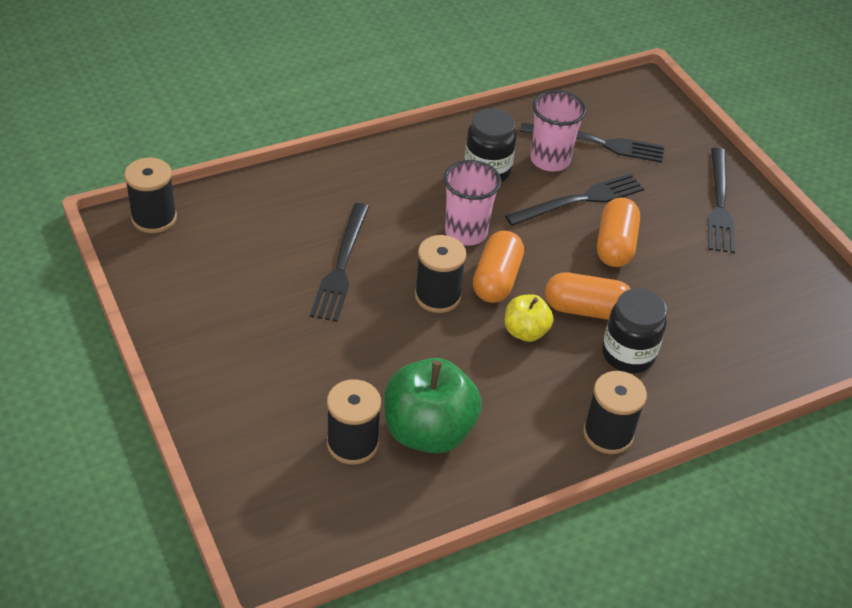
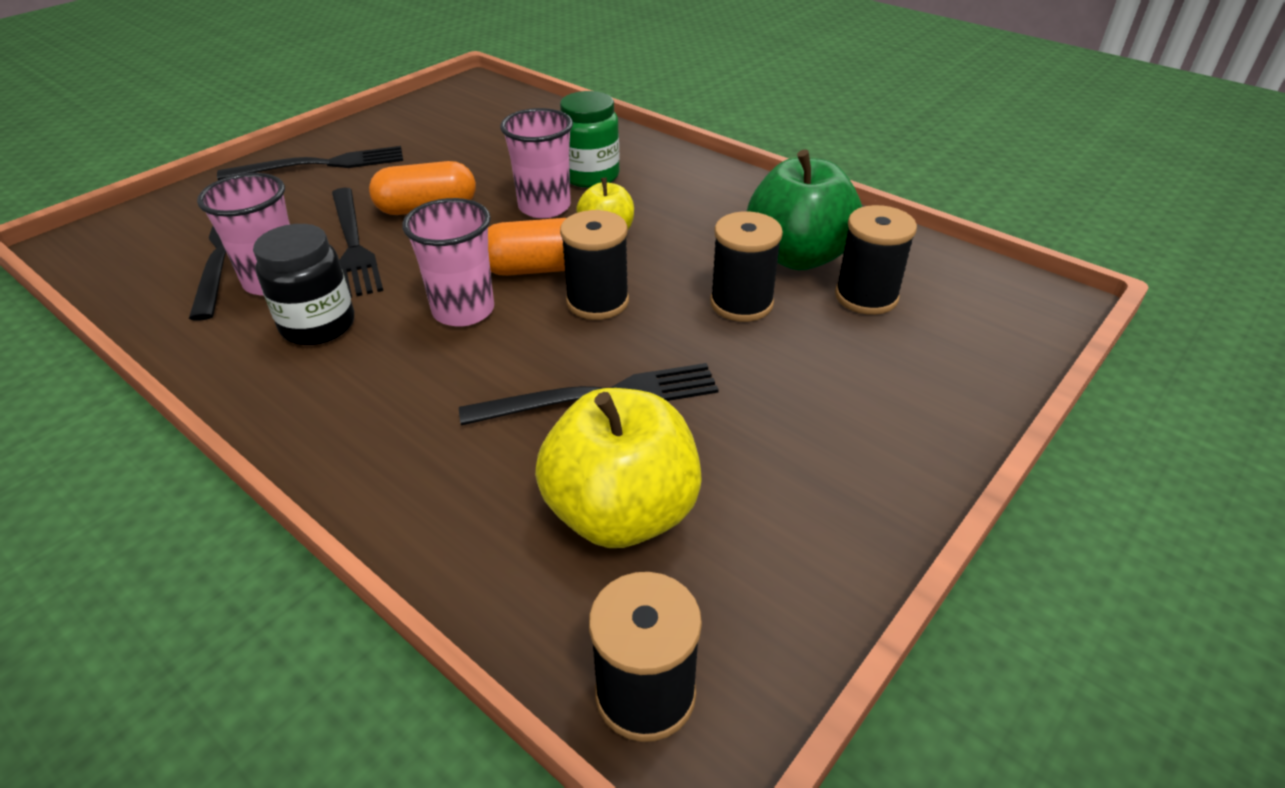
camera: 110 degrees left, 5 degrees down
(251, 244) = (621, 513): none -> yellow apple
(579, 200) = (353, 244): black fork -> black fork turned 150 degrees counterclockwise
(586, 309) = (544, 207): orange capsule -> pink cup
(608, 434) = (698, 169): black spool -> black spool (741, 303)
(628, 354) = (590, 176): black jar -> green jar

